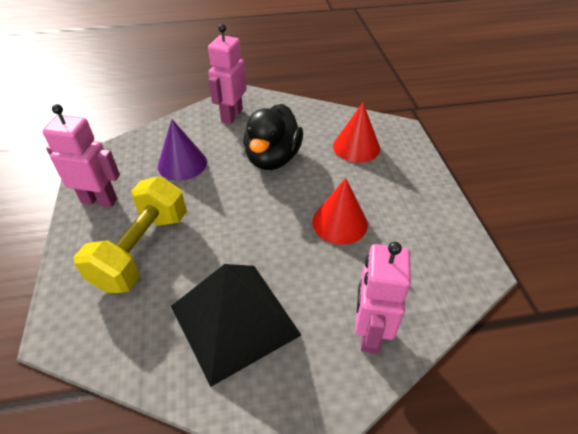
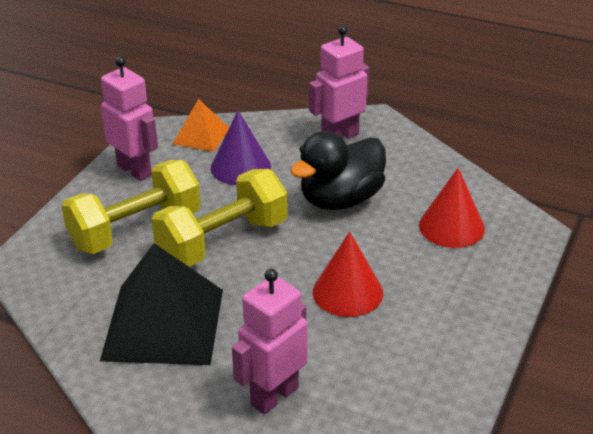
camera: 35 degrees right, 10 degrees down
(131, 152) = (201, 136): none -> orange pyramid
(219, 226) = (222, 241): none -> yellow dumbbell

